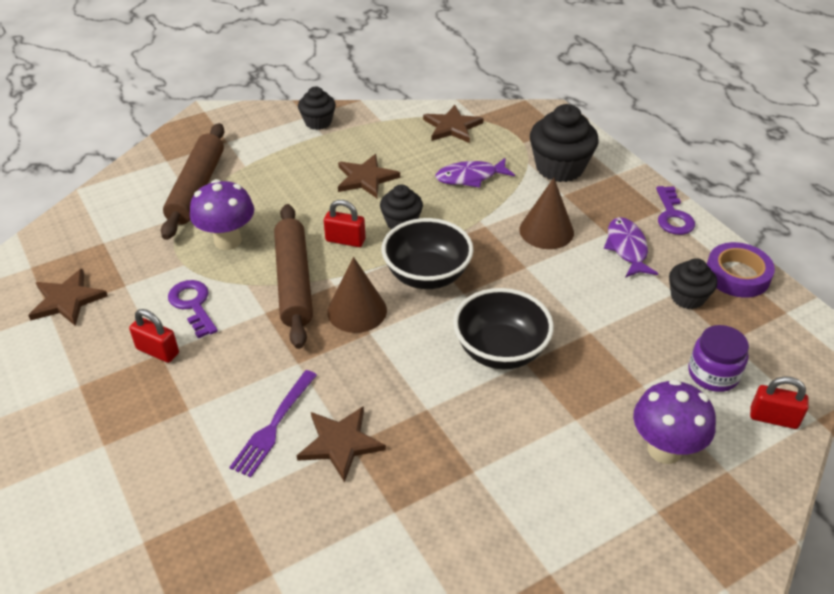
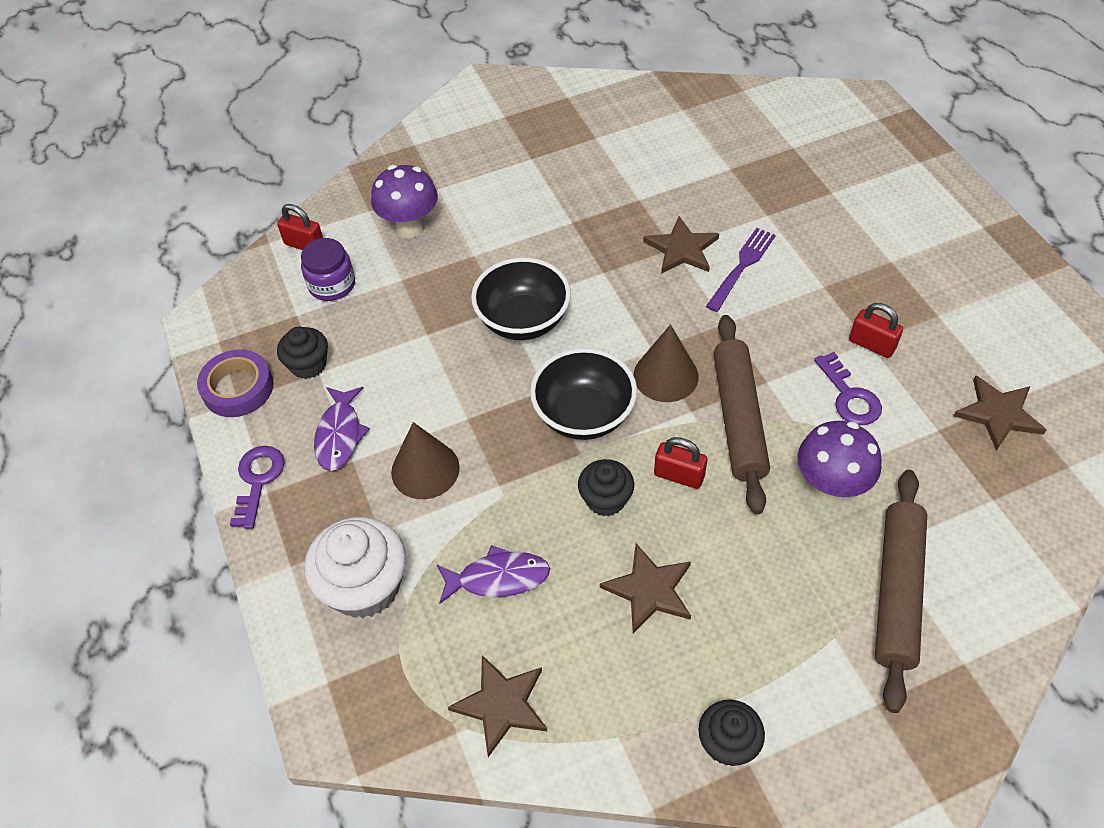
camera: 170 degrees left, 10 degrees up
(559, 167) = (365, 586): black cupcake -> white cupcake

